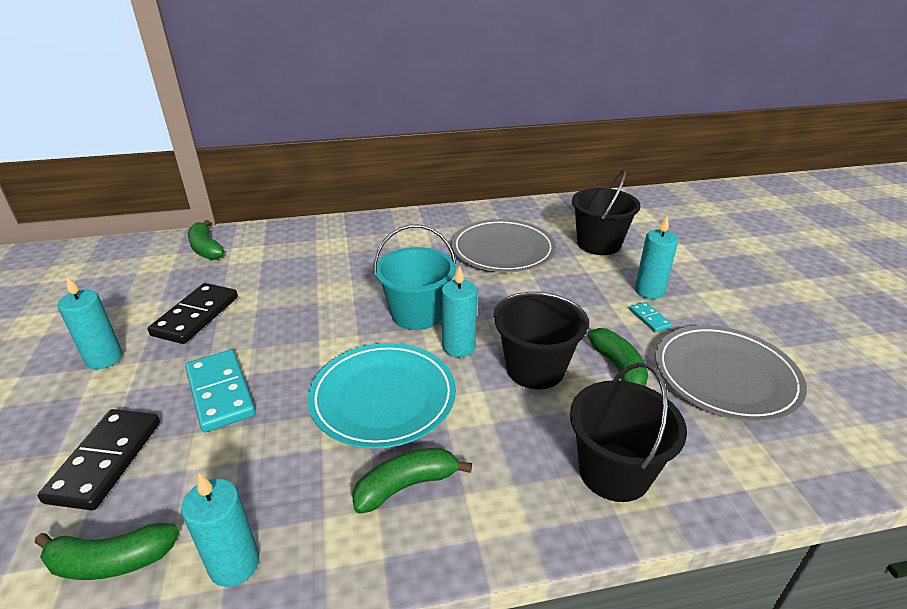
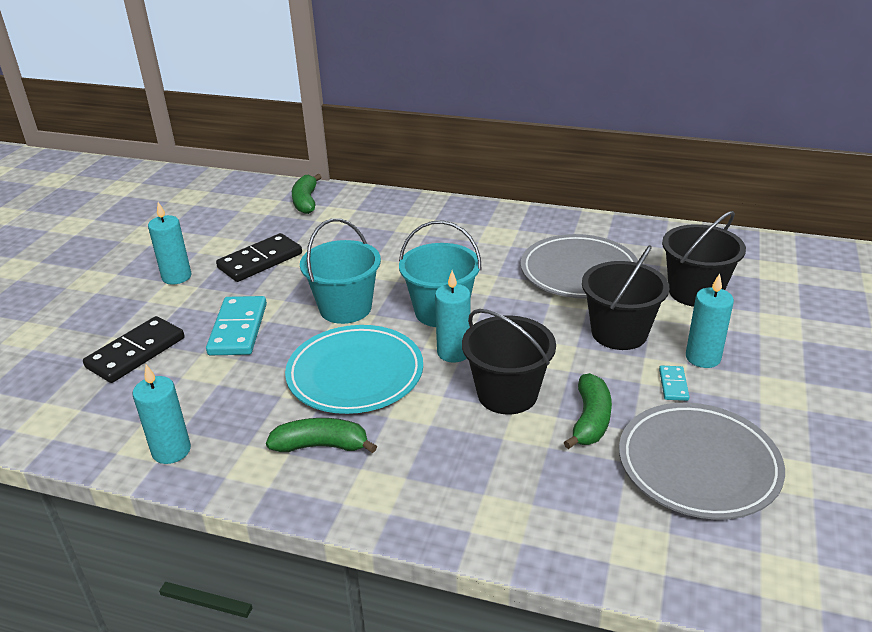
camera: 30 degrees right, 0 degrees up
(111, 561) = (103, 419): green banana -> none
(323, 337) = (345, 308): none -> turquoise bucket
(614, 472) = (499, 501): black bucket -> black bucket (619, 333)

